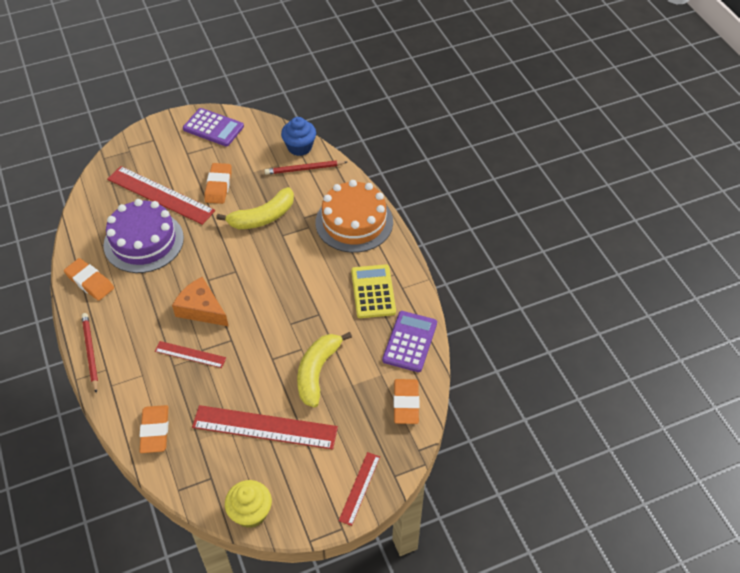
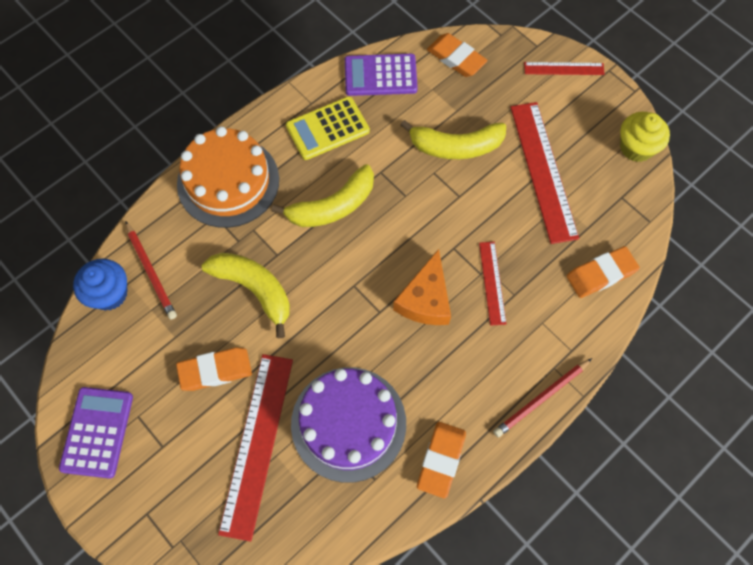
camera: 110 degrees left, 15 degrees up
(304, 276) = (332, 206): none -> yellow banana
(406, 403) = (456, 58): orange eraser -> orange eraser turned 60 degrees clockwise

